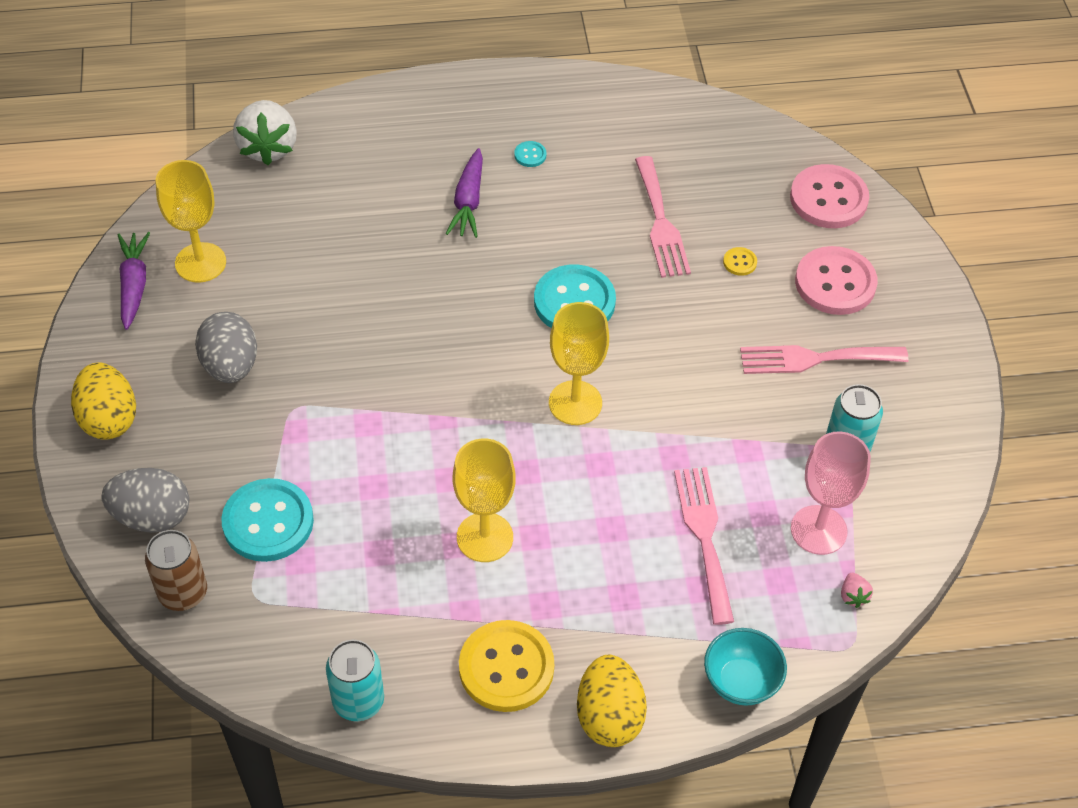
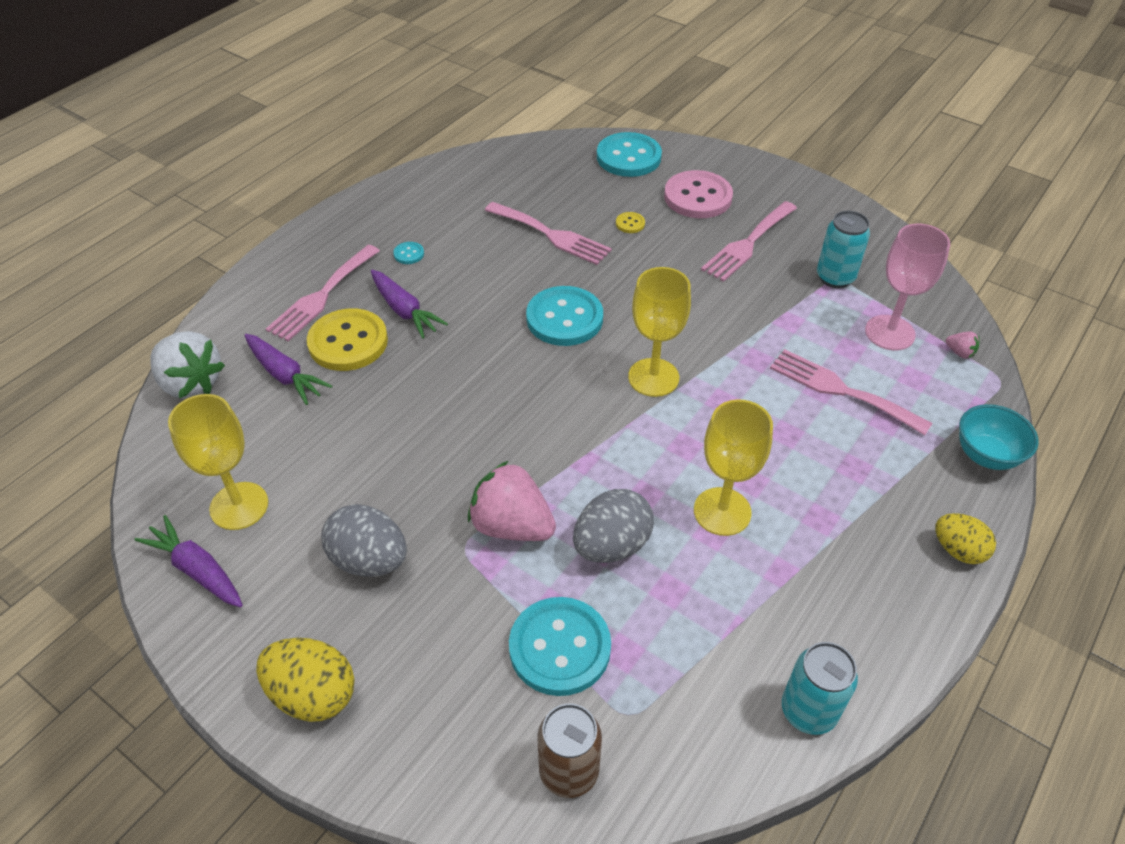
camera: 45 degrees left, 5 degrees down
(152, 516) = (459, 736): grey egg -> grey egg (611, 545)
(331, 189) = (285, 375): none -> purple carrot
(339, 421) = (512, 525): none -> pink strawberry
(427, 143) = (322, 296): none -> pink fork
(506, 668) = (860, 583): yellow button -> yellow button (348, 342)
(609, 716) = (958, 550): yellow egg -> yellow egg, size x0.66
(828, 199) = (628, 157): pink button -> turquoise button

